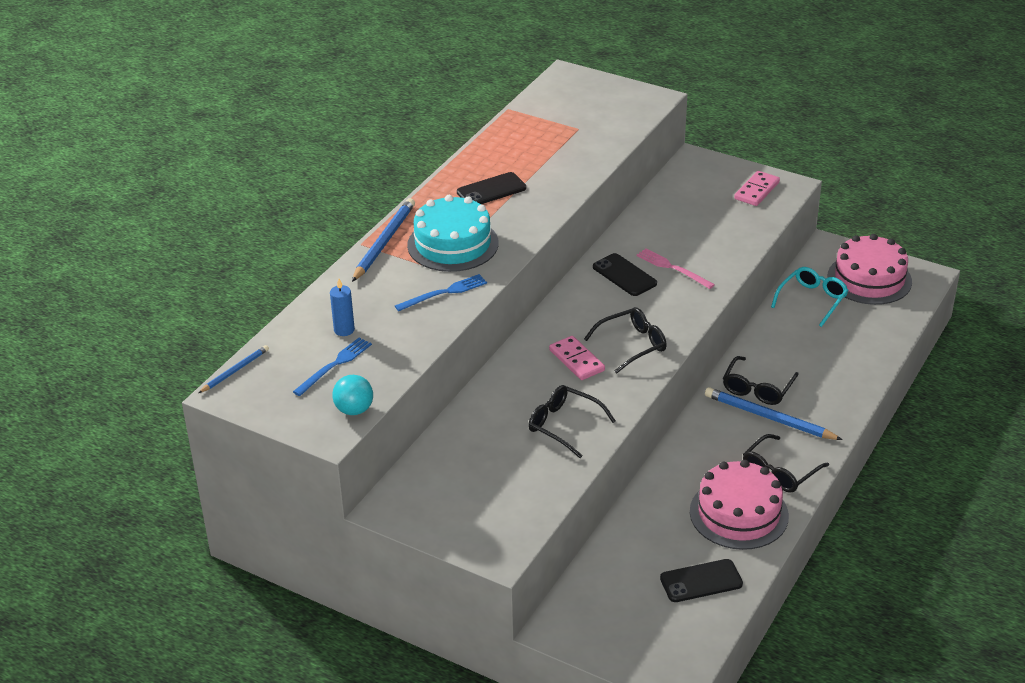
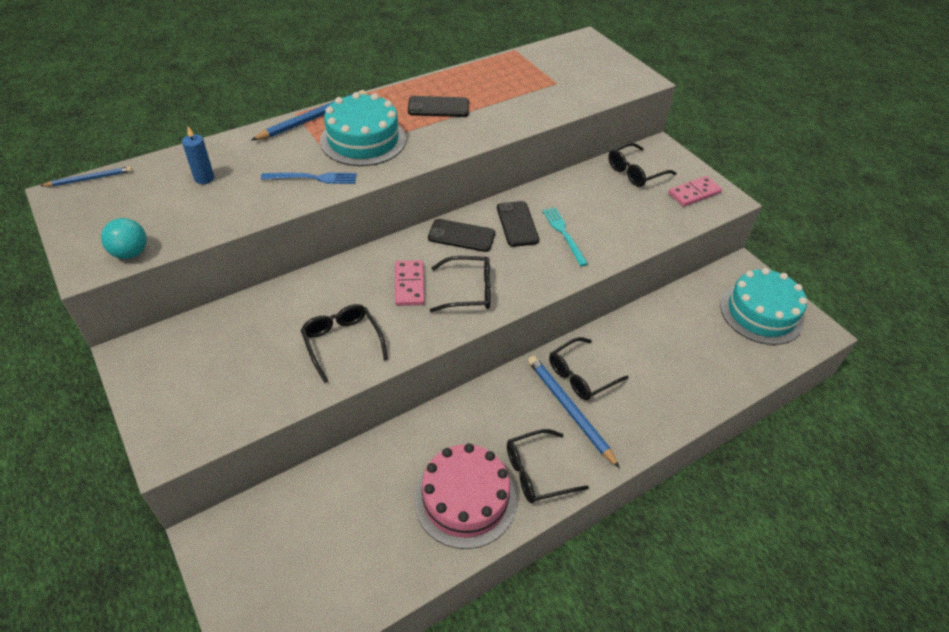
camera: 25 degrees right, 10 degrees up
(334, 365) = (163, 206): blue fork -> none
(672, 268) = (564, 234): pink fork -> turquoise fork
(690, 190) = (635, 172): none -> black glasses
(701, 581) = (372, 557): black phone -> black phone (461, 236)
(812, 300) = (693, 311): turquoise glasses -> none
(869, 279) = (761, 313): pink cake -> turquoise cake

